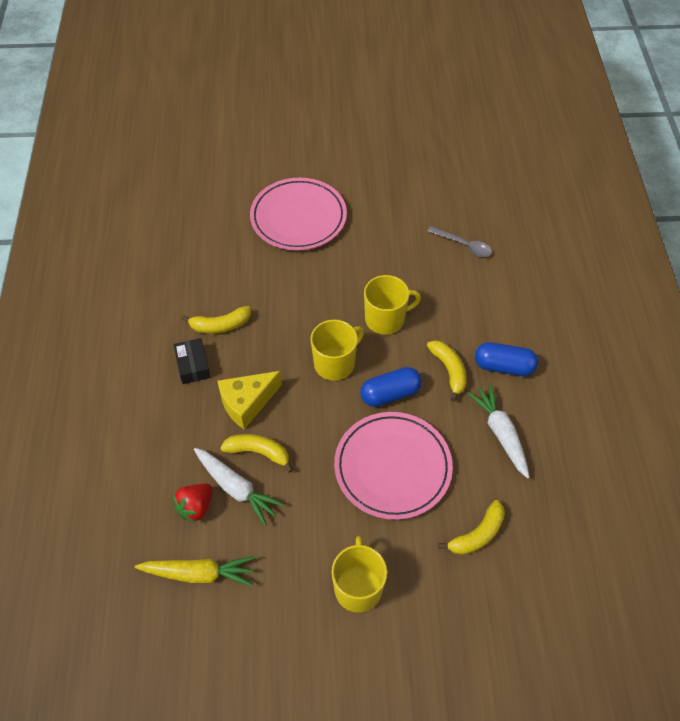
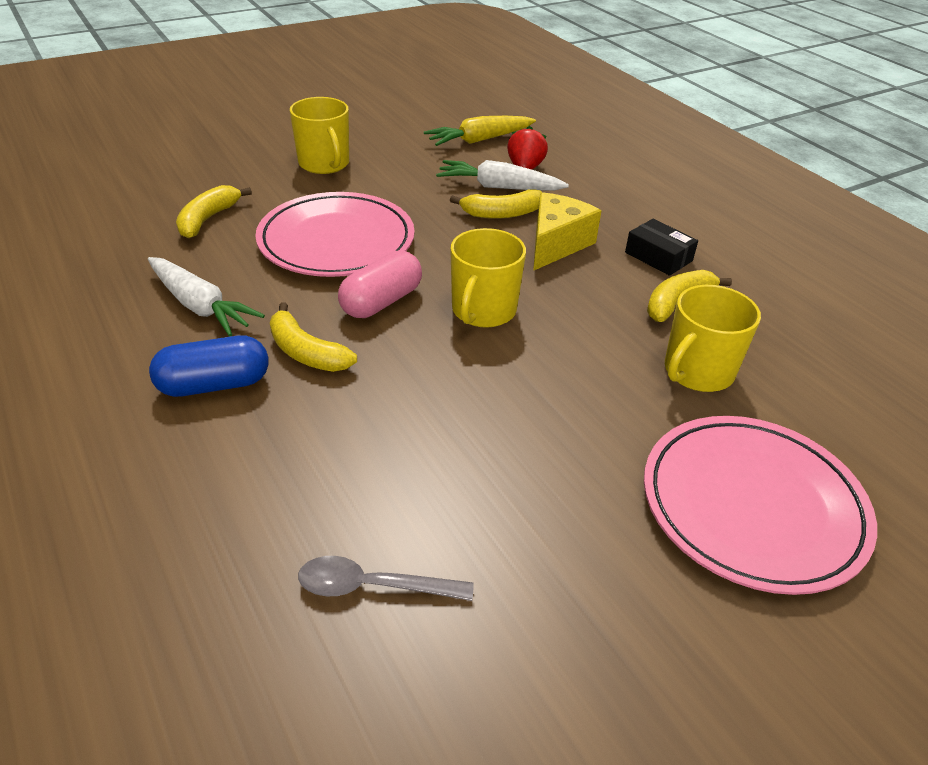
camera: 150 degrees right, 15 degrees down
(386, 319) = (449, 387): yellow mug -> yellow mug (697, 372)
(390, 394) = (381, 302): blue capsule -> pink capsule

